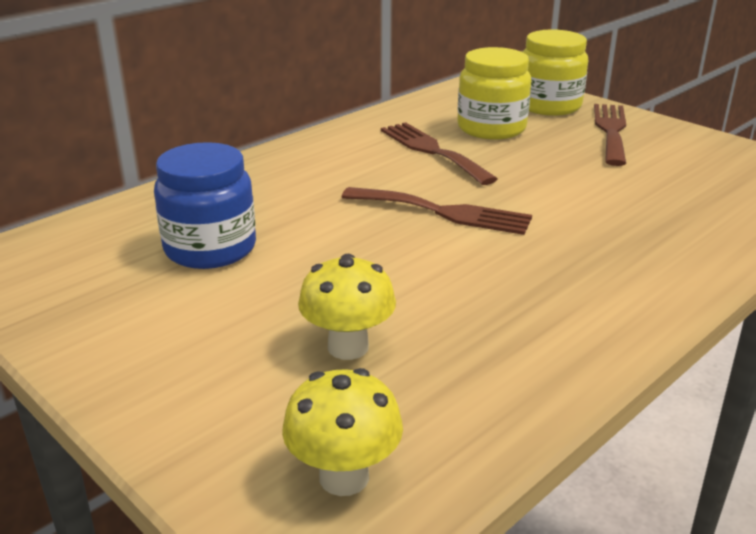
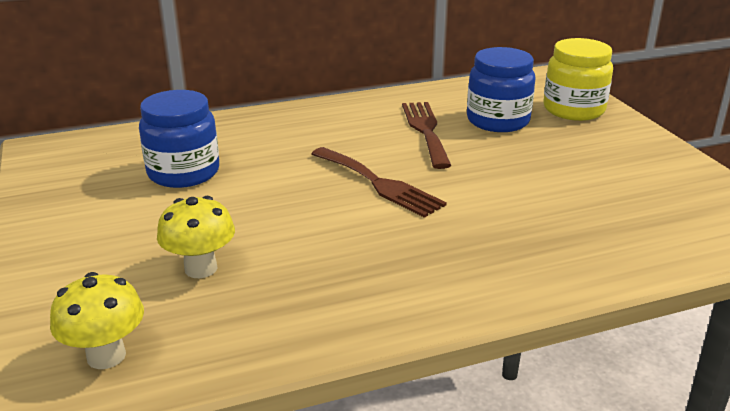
camera: 25 degrees right, 0 degrees up
(491, 128) = (498, 121): yellow jar -> blue jar
(611, 131) = (607, 144): brown fork -> none

